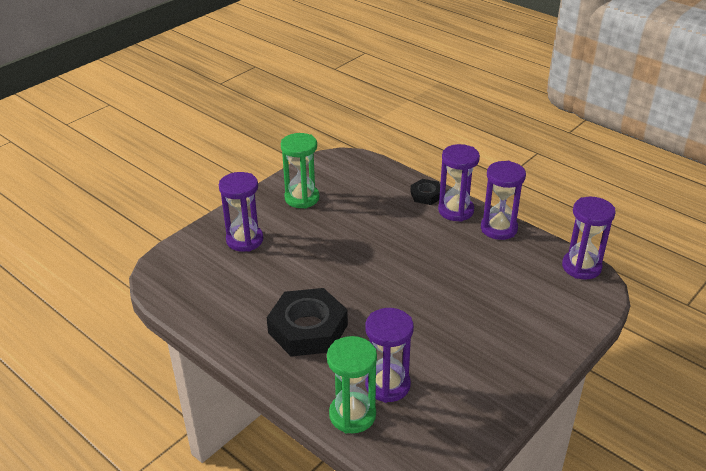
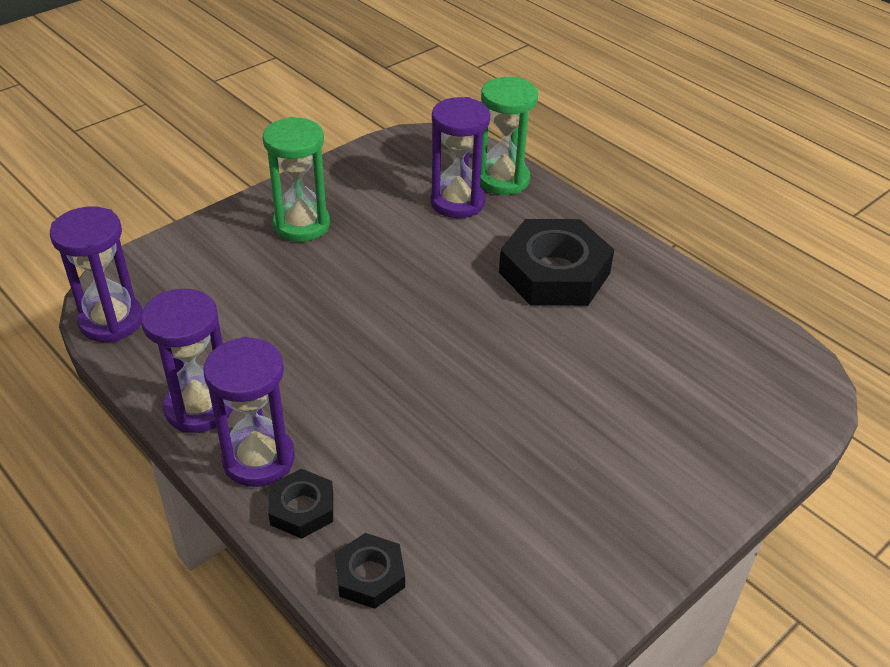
camera: 175 degrees left, 5 degrees up
(244, 240) = (673, 433): purple hourglass -> none
(302, 198) = (570, 530): green hourglass -> green hourglass (301, 225)
(388, 177) = (370, 575): none -> black nut

